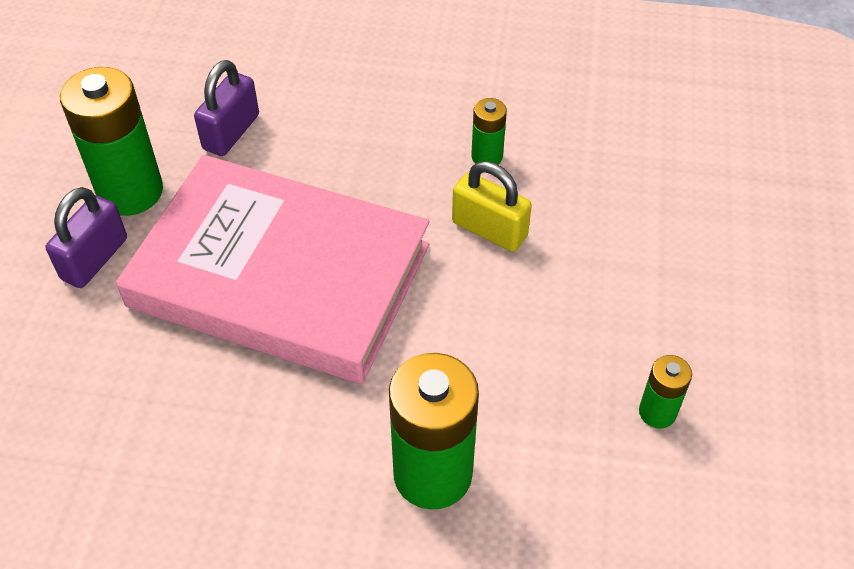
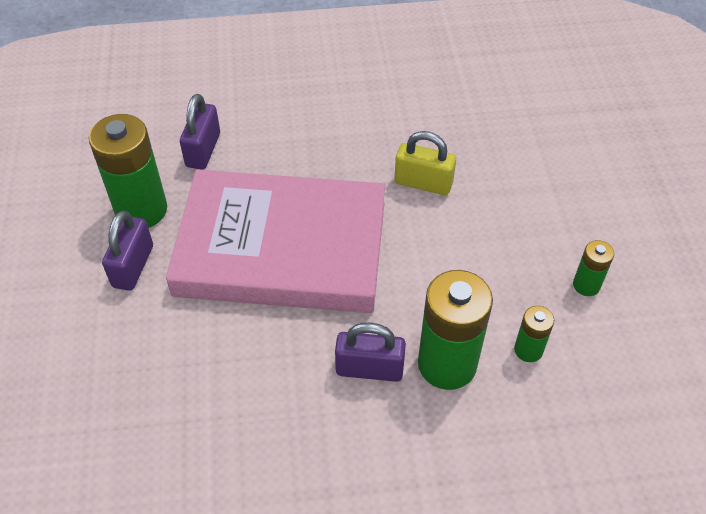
camera: 15 degrees left, 0 degrees up
(331, 455) = (369, 368): none -> purple padlock
(487, 156) = (402, 131): green battery -> green battery (528, 350)

